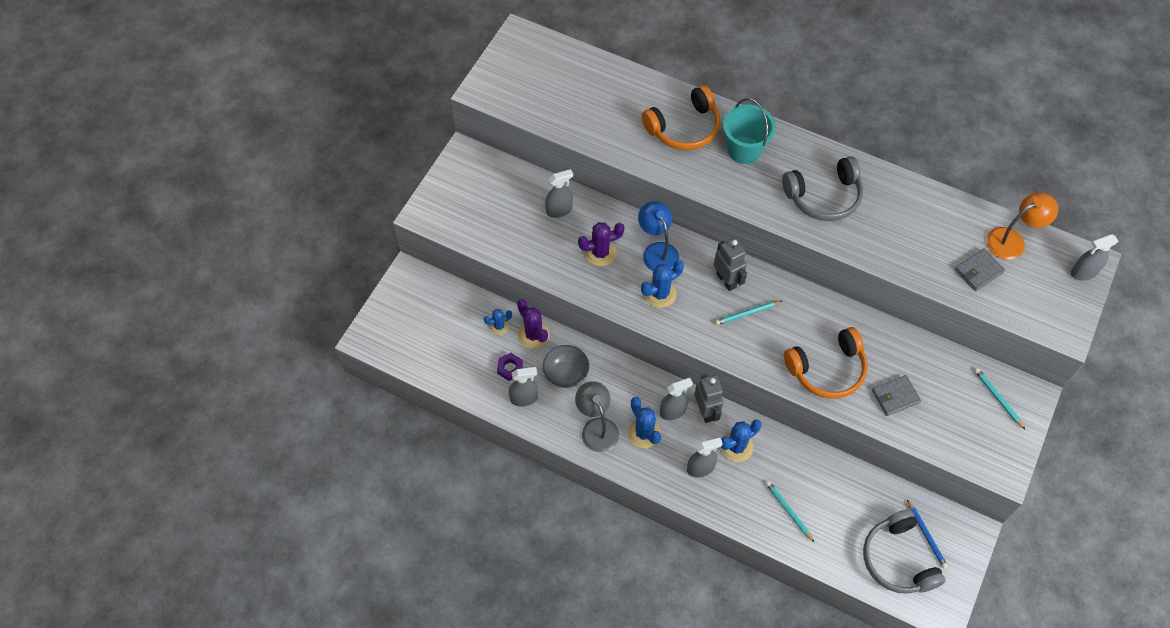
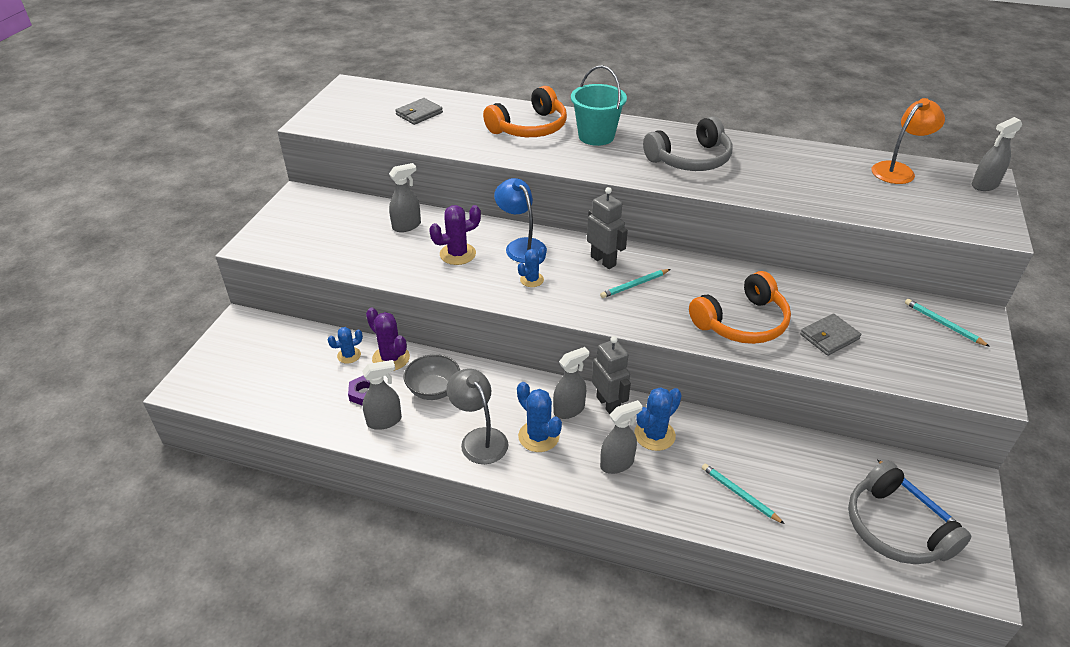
camera: 10 degrees left, 20 degrees down
(660, 294) = (532, 280): blue cactus -> blue cactus, size x0.63
(978, 271) = (877, 195): grey wallet -> grey wallet (419, 114)

